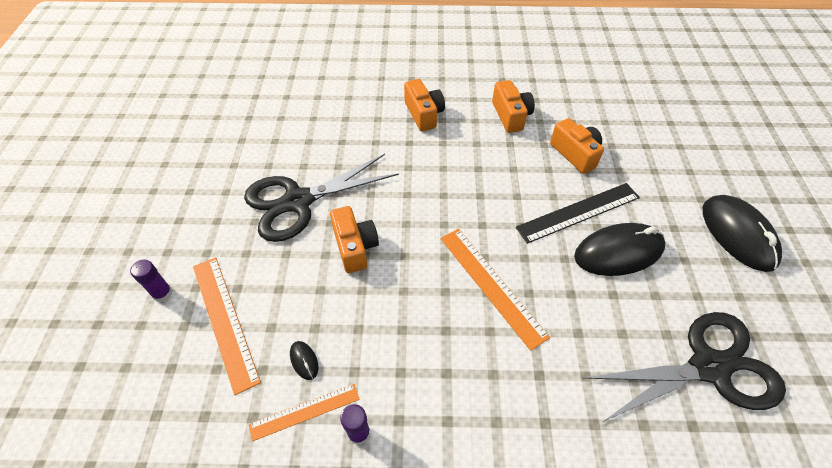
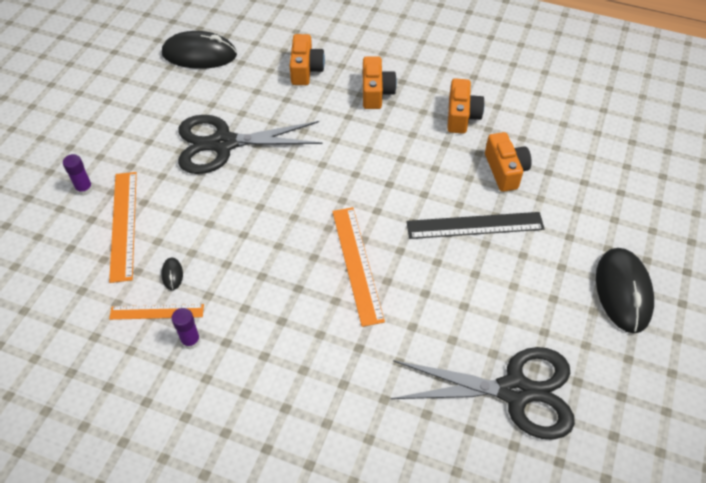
camera: 20 degrees right, 0 degrees up
(355, 247) = (254, 197): orange camera -> orange camera (306, 69)
(618, 252) = (491, 271): black mouse -> black mouse (199, 54)

